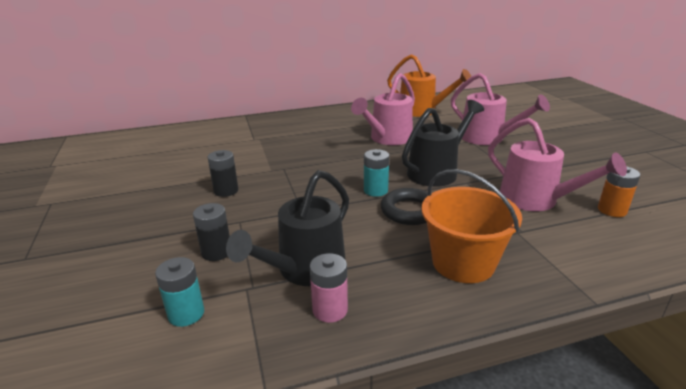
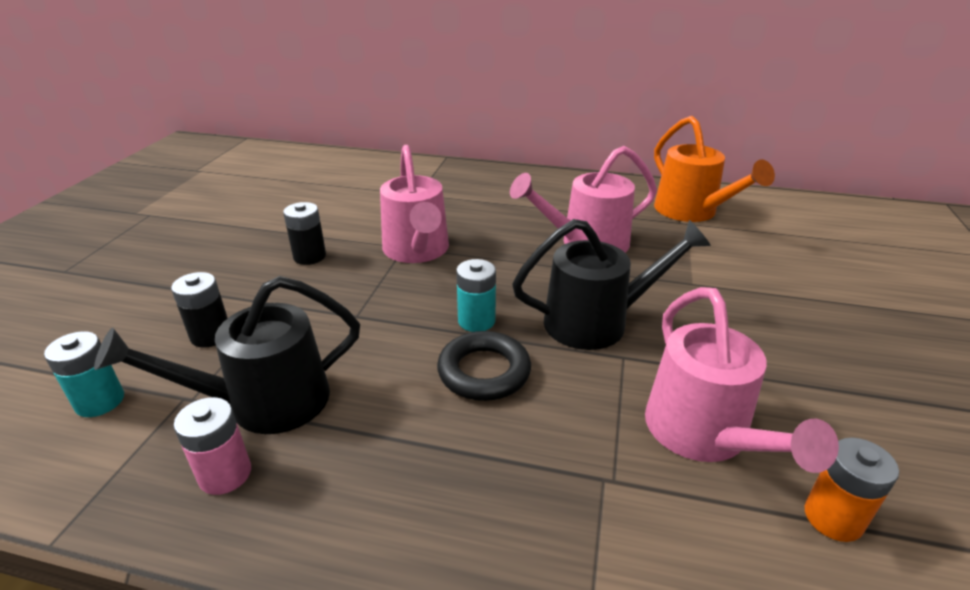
camera: 30 degrees right, 5 degrees up
(463, 263) = (460, 491): orange bucket -> none
(488, 138) = (748, 291): pink watering can -> pink watering can (417, 251)

